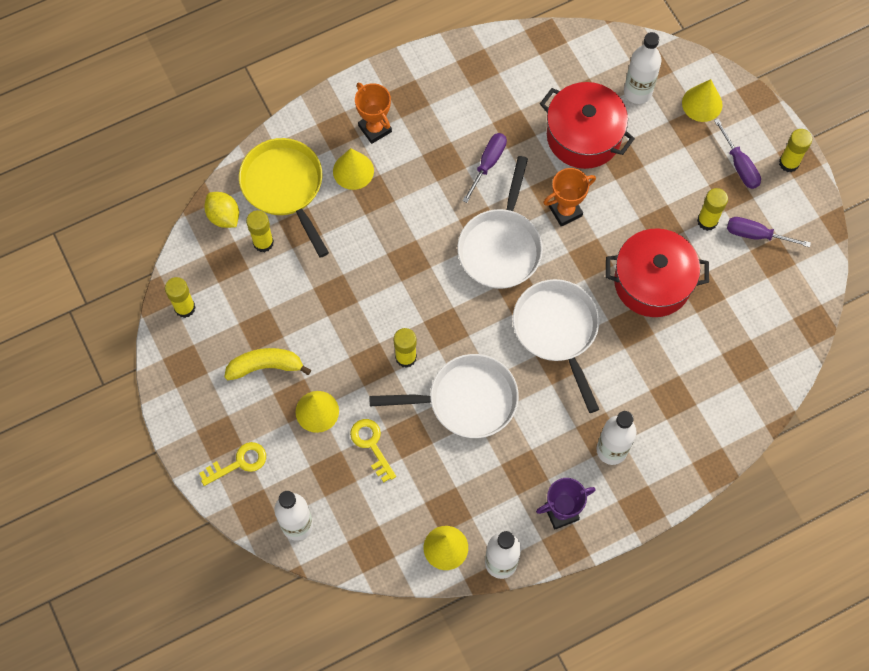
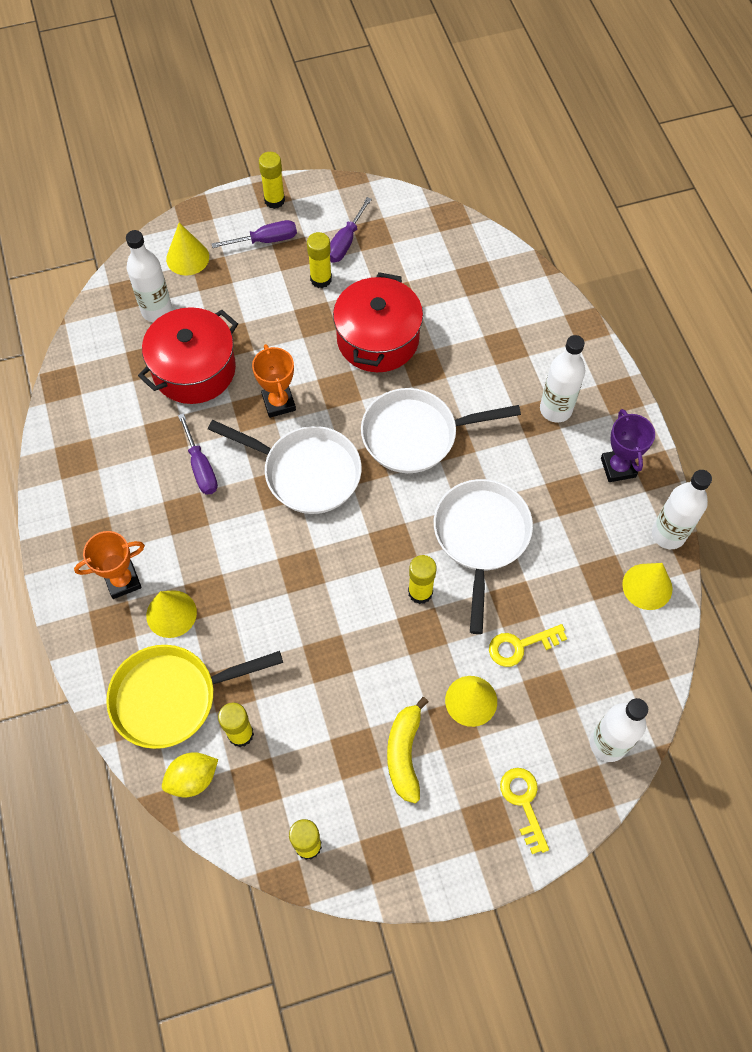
camera: 80 degrees left, 5 degrees down
(488, 163) = (201, 468): purple screwdriver -> purple screwdriver turned 150 degrees counterclockwise

